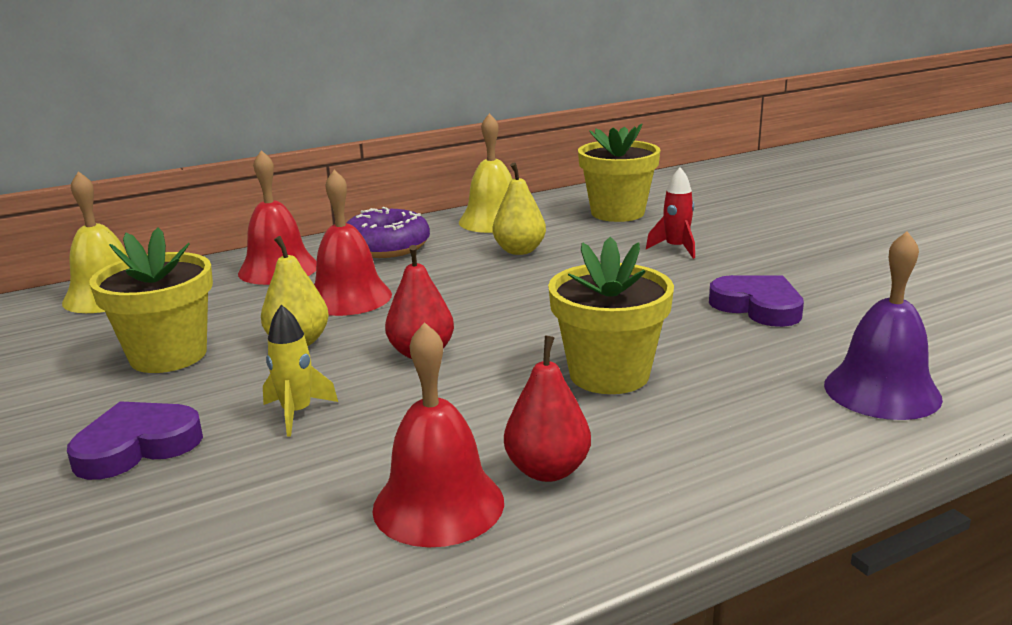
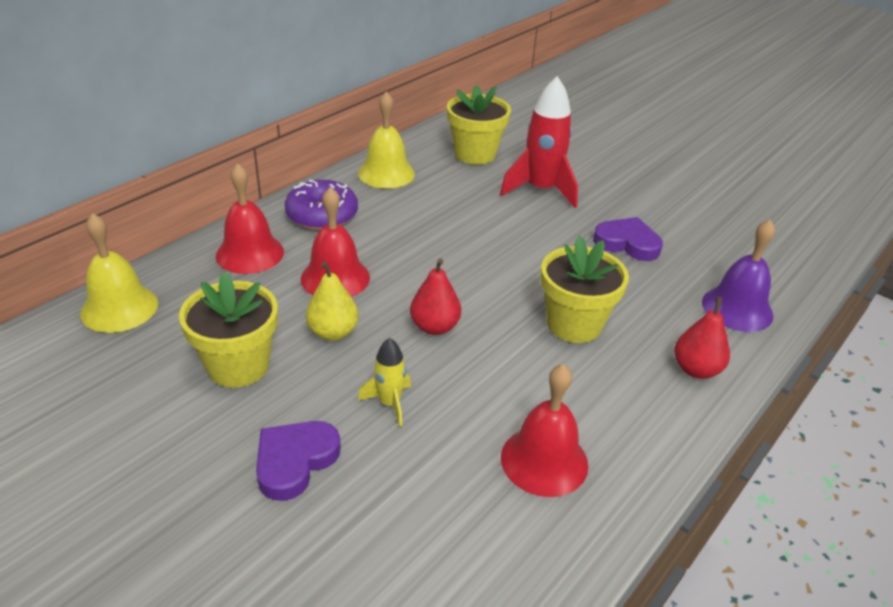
camera: 25 degrees left, 15 degrees up
(519, 251) = (430, 206): yellow pear -> none
(548, 470) = (590, 416): red pear -> red pear (696, 369)
(676, 248) = (541, 190): red rocket -> red rocket, size x1.92

